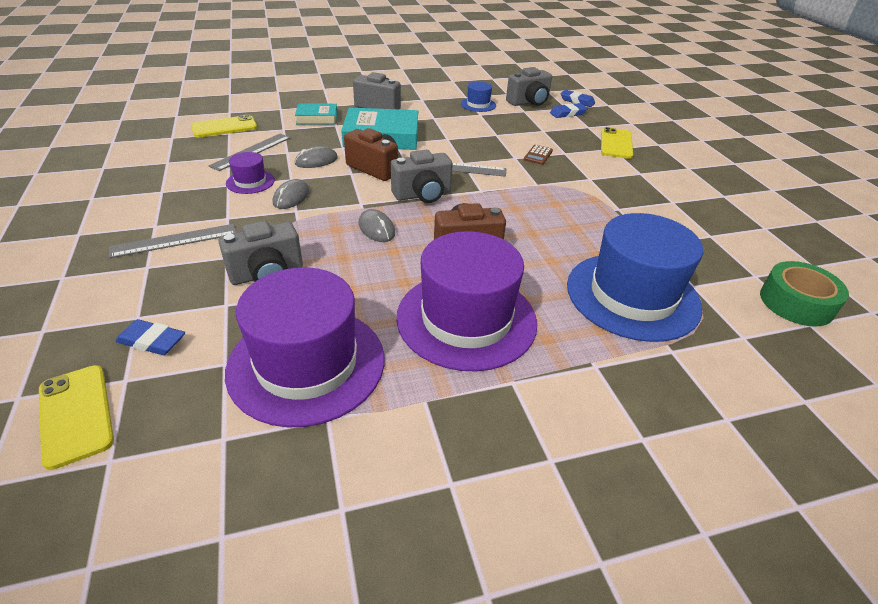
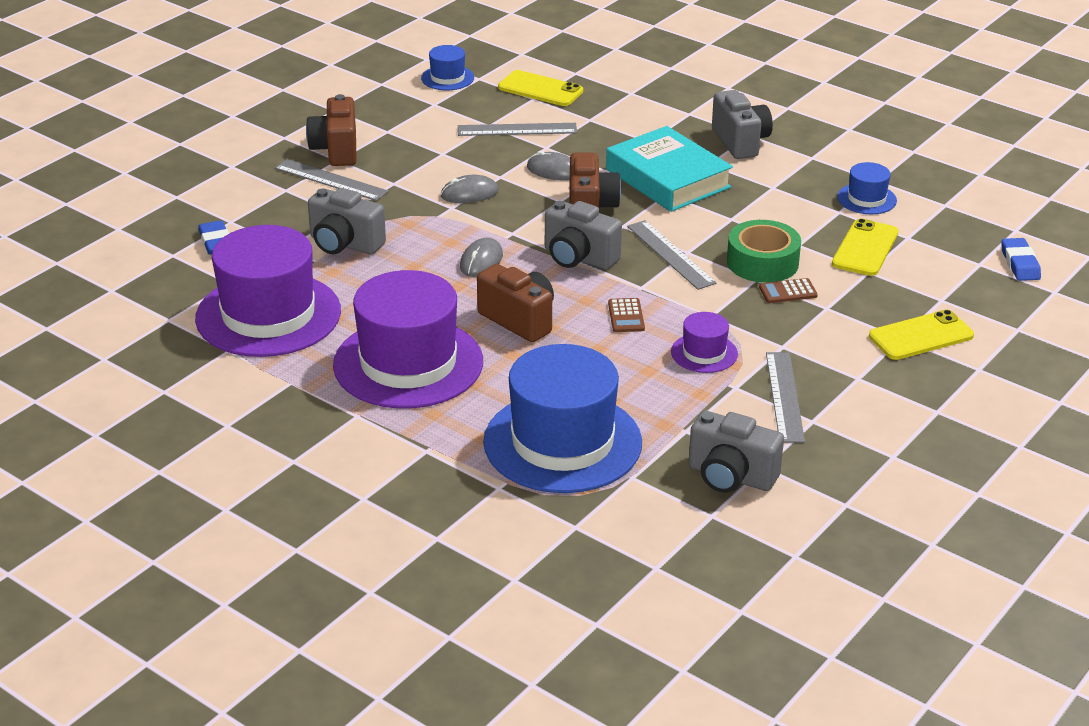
camera: 55 degrees right, 5 degrees down
(76, 414) = (128, 257): yellow phone -> yellow phone (865, 248)
(142, 220) = (336, 150): none -> brown camera
(149, 145) = (447, 78): none -> blue hat
(250, 182) = (464, 160): purple hat -> purple hat (704, 353)
(317, 118) = (646, 123): turquoise book -> none
(507, 208) = (626, 316): none -> brown calculator
(529, 102) = (944, 230): grey camera -> grey camera (731, 476)
(568, 113) = (959, 271): blue eraser -> none
(641, 199) = (784, 396): none -> grey ruler
(796, 303) = (689, 552): green tape -> green tape (762, 262)

